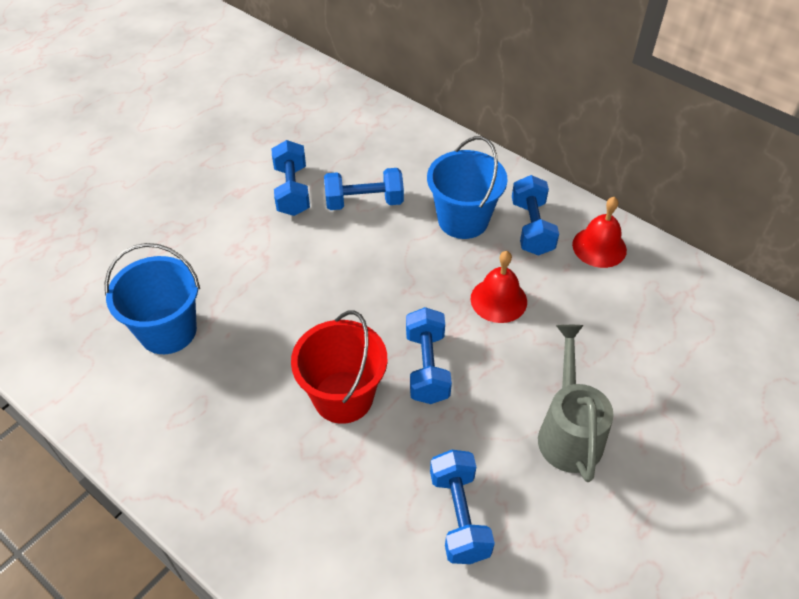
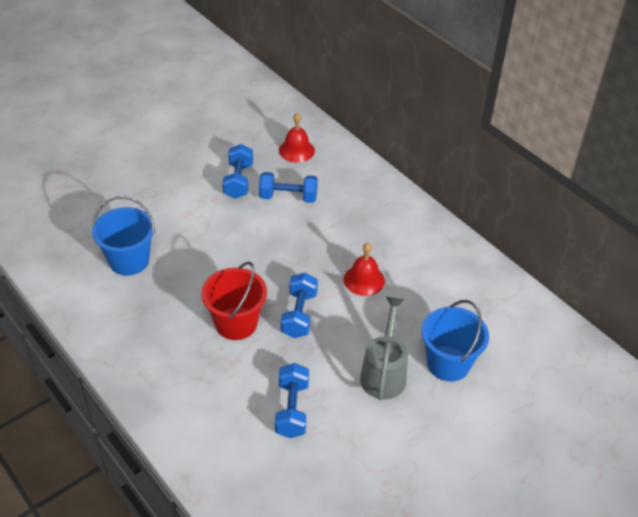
camera: 10 degrees right, 5 degrees down
(463, 220) = (356, 221): blue bucket -> blue bucket (448, 363)
(532, 228) = (405, 235): blue dumbbell -> none
(599, 247) = (450, 256): red bell -> red bell (296, 150)

